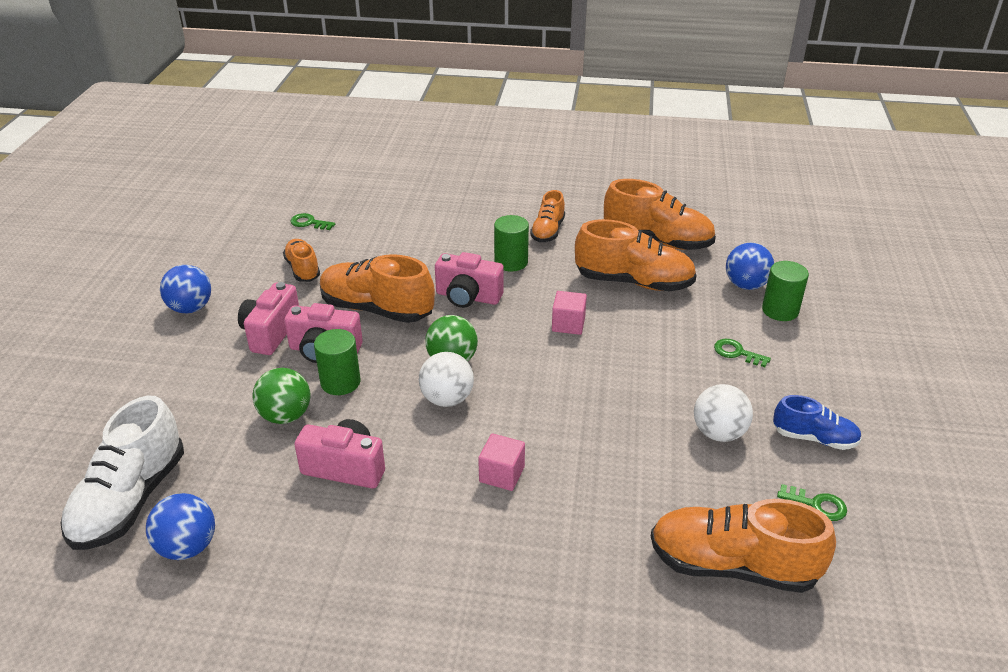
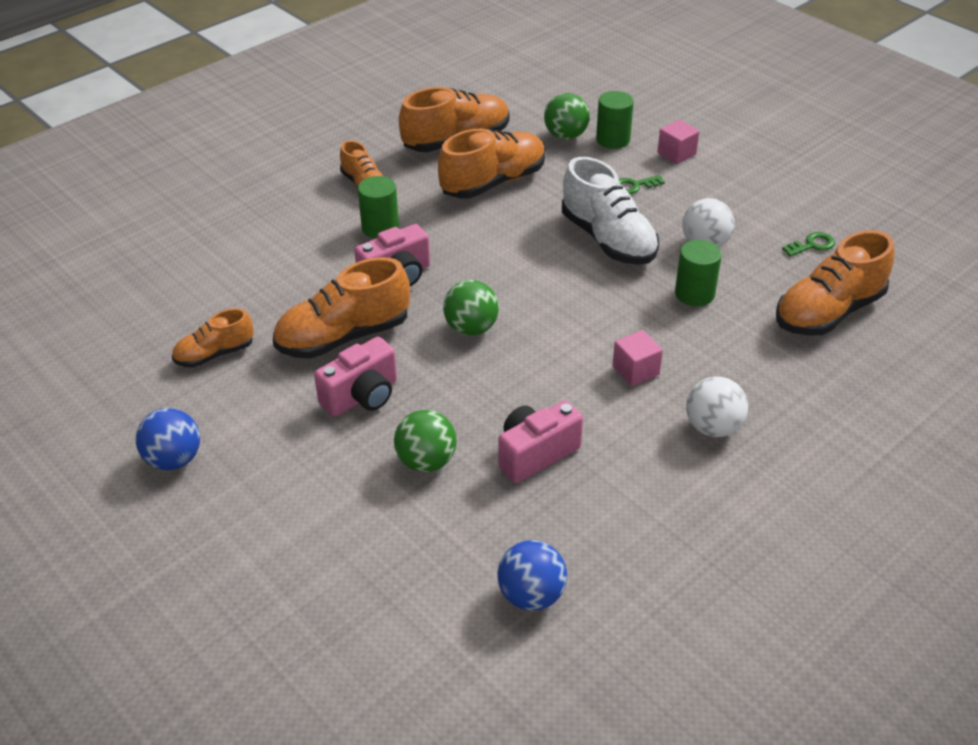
camera: 50 degrees left, 5 degrees up
(130, 500) = (428, 614): white shoe -> white shoe (608, 239)
(271, 333) = (291, 420): pink camera -> none
(303, 269) = (215, 354): orange shoe -> orange shoe turned 45 degrees counterclockwise
(309, 223) = (138, 315): green key -> none
(340, 382) = (420, 407): green cylinder -> green cylinder (694, 294)
(447, 399) = (516, 355): white ball -> white ball (713, 427)
(568, 324) = (502, 243): pink cube -> pink cube (676, 154)
(746, 285) = (565, 135): blue ball -> green ball
(814, 438) = (754, 208): blue shoe -> none

